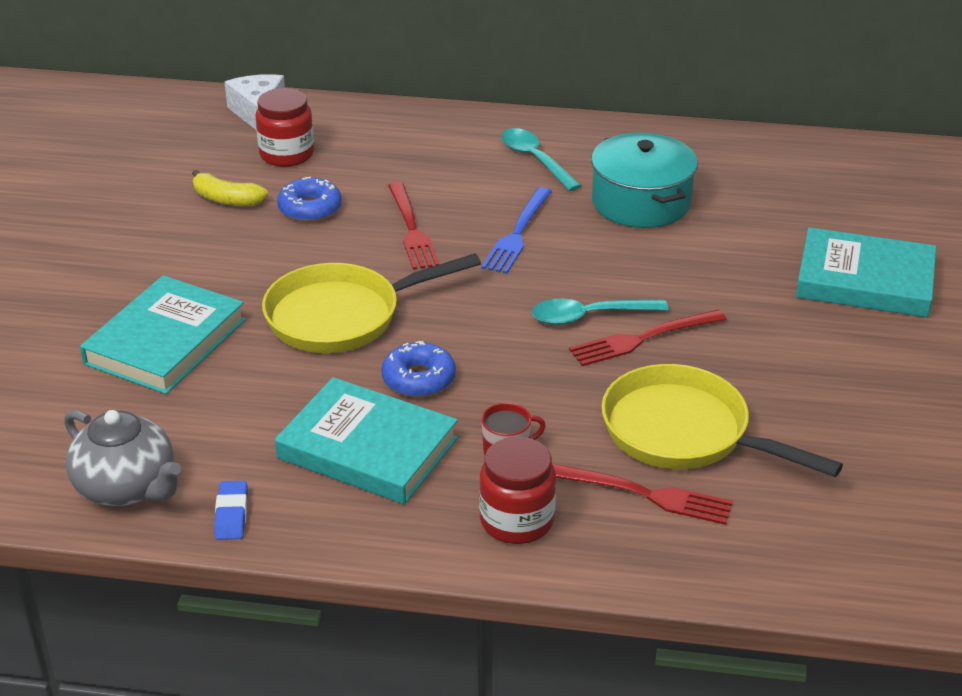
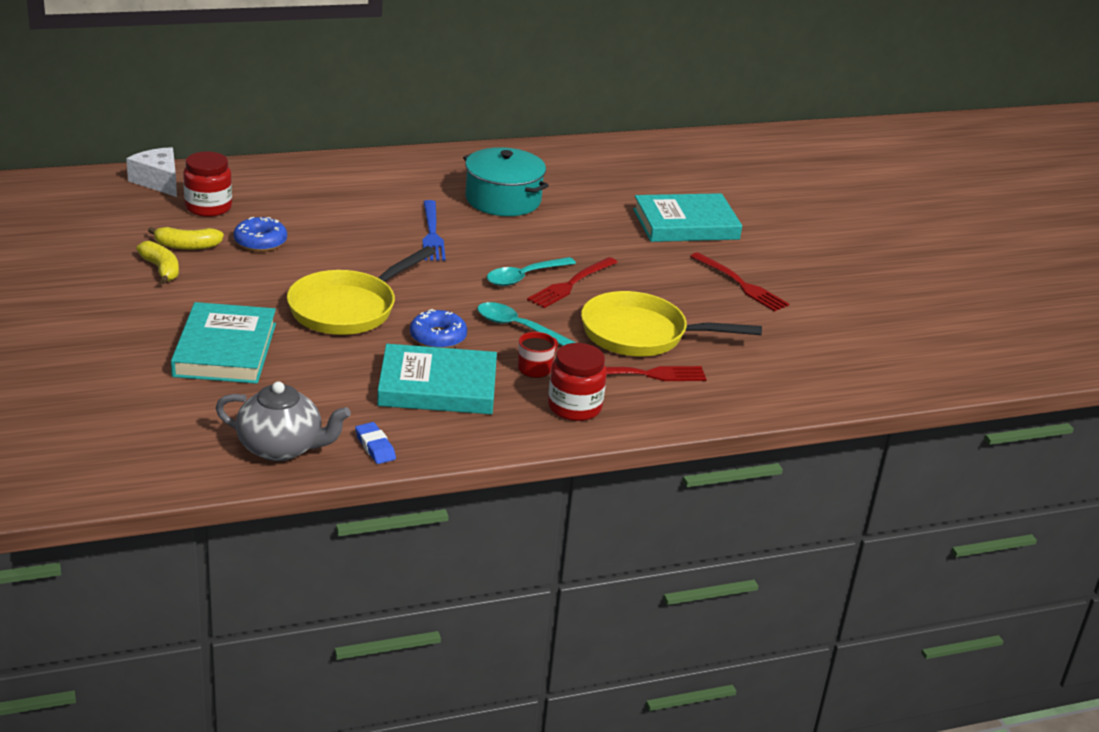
camera: 30 degrees left, 5 degrees down
(177, 224) = (161, 269): none -> yellow banana
(412, 230) = (352, 243): red fork -> red fork (741, 284)
(535, 160) = (405, 183): turquoise spoon -> turquoise spoon (518, 328)

